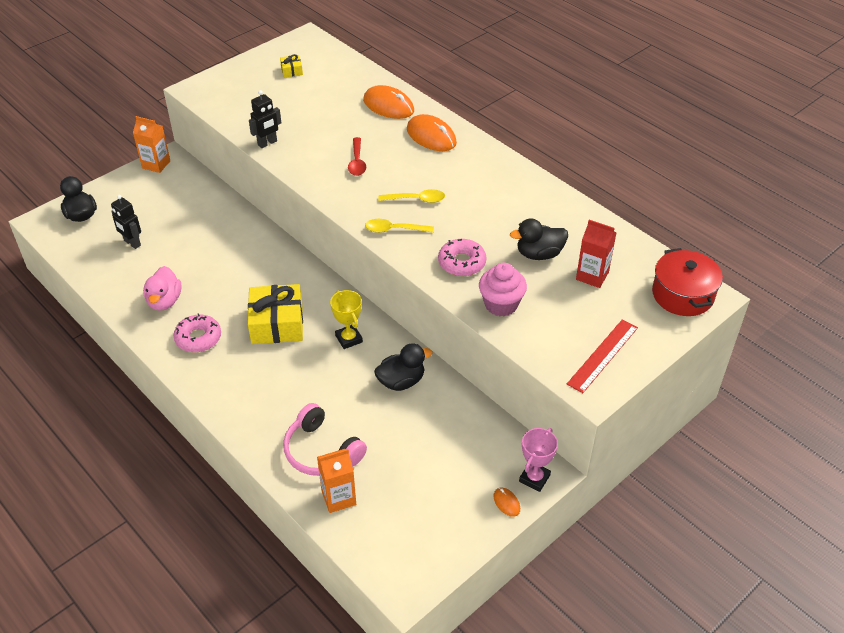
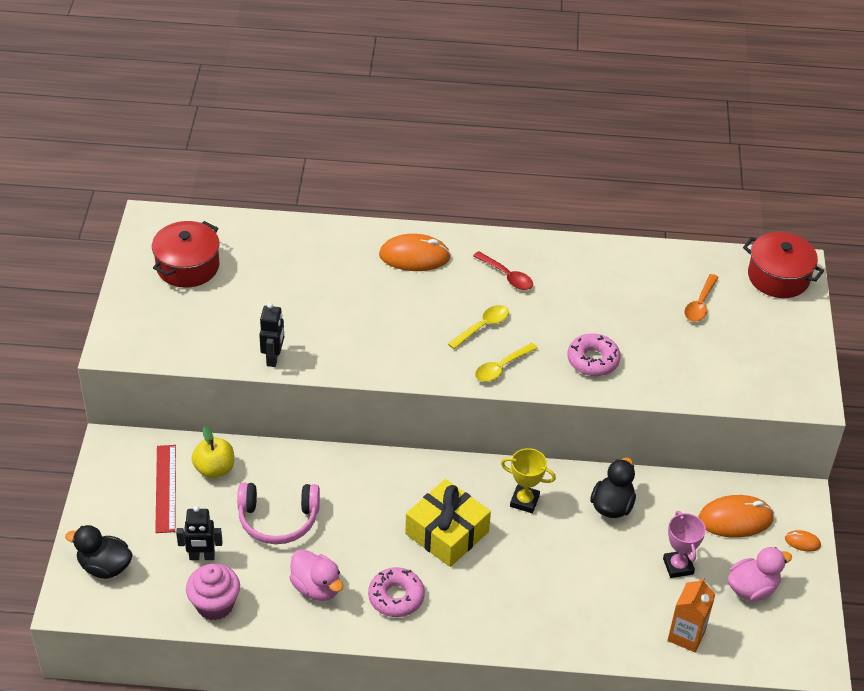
camera: 45 degrees left, 0 degrees up
(156, 164) = (107, 461): orange carton -> none
(201, 203) = (214, 469): none -> yellow apple
(291, 71) = (188, 266): yellow gift -> red pot
(321, 451) = (626, 611): pink headphones -> pink headphones (278, 520)
(357, 162) = (383, 324): red spoon -> red spoon (507, 276)
(388, 106) = (334, 248): orange mouse -> orange mouse (735, 519)
(426, 504) = (752, 588): none -> pink duck
(501, 304) = (667, 376): pink cupcake -> pink cupcake (215, 605)
(534, 478) = (798, 508): pink trophy -> pink trophy (678, 566)
(539, 254) = (640, 312): black duck -> none
(592, 276) = (700, 304): red carton -> orange spoon
(603, 355) = (785, 366): red ruler -> red ruler (166, 488)

